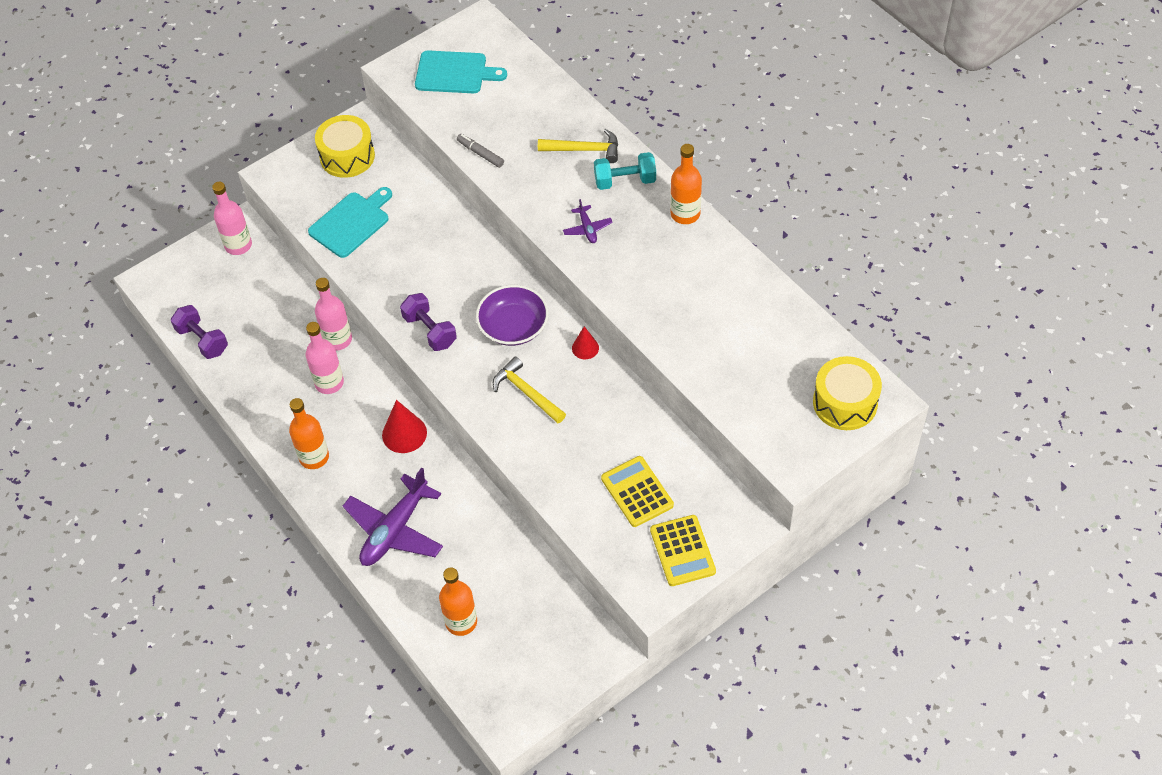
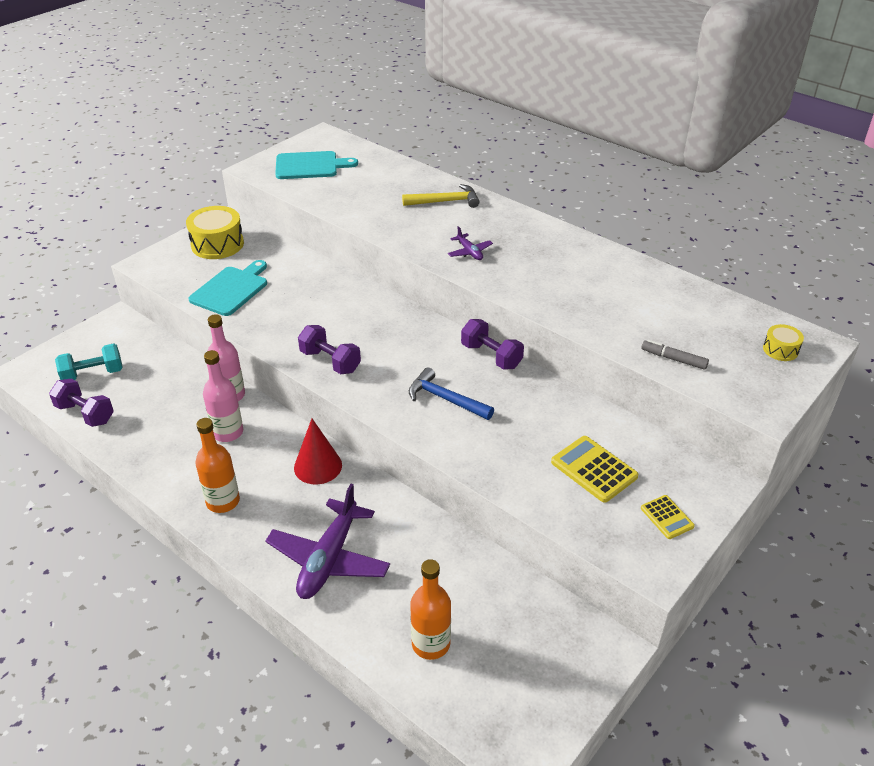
camera: 15 degrees left, 15 degrees down
(238, 245) = (116, 334): pink bottle -> none
(480, 154) = (350, 213): grey marker -> grey marker (673, 359)
(513, 326) = (414, 348): purple bowl -> none
(527, 393) = (446, 399): yellow hammer -> blue hammer
(585, 348) = (491, 356): red cone -> purple dumbbell
(625, 181) = (491, 217): turquoise dumbbell -> turquoise dumbbell (93, 374)
(682, 551) = (667, 517): yellow calculator -> yellow calculator, size x0.60
(685, 214) = (556, 233): orange bottle -> none
(845, 403) = (780, 350): yellow drum -> yellow drum, size x0.52

